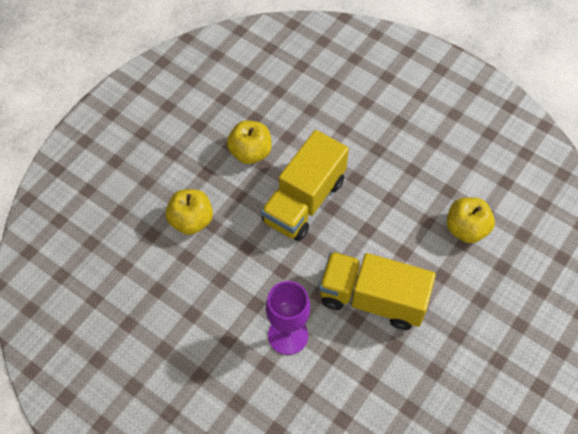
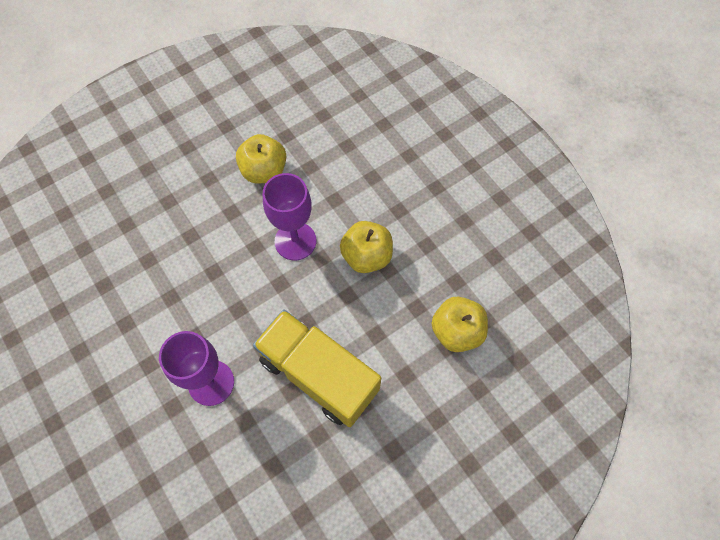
camera: 20 degrees right, 5 degrees up
(191, 220) = (171, 224): yellow apple -> yellow apple (366, 256)
(304, 201) = (295, 241): yellow truck -> purple goblet

